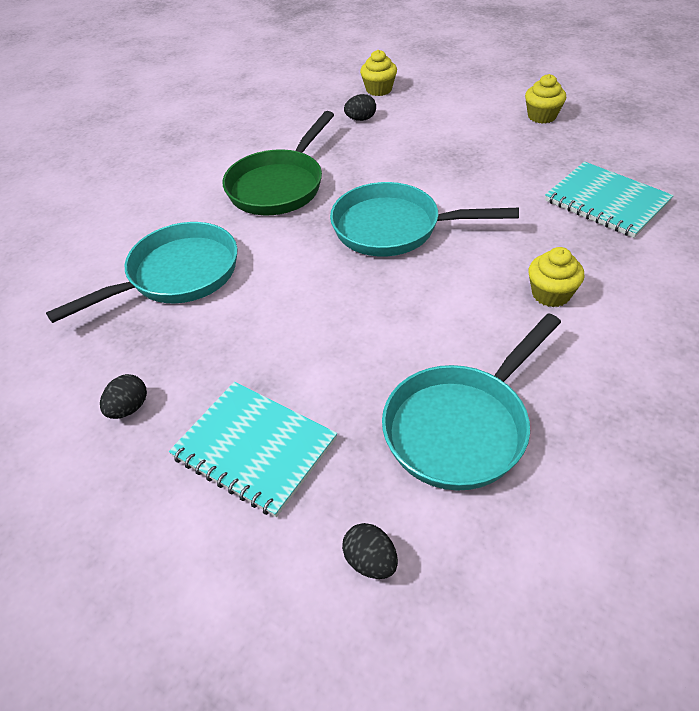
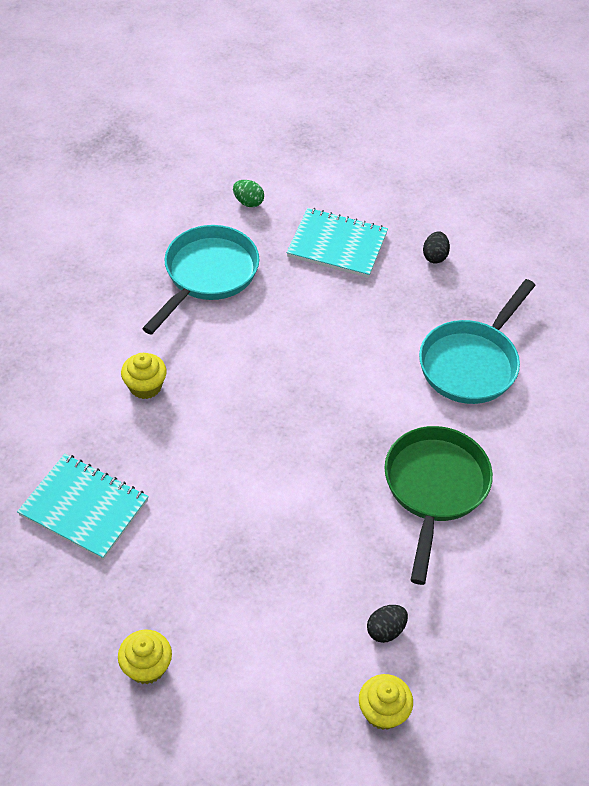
camera: 160 degrees right, 5 degrees up
(370, 561) = (248, 202): black egg -> green egg
(393, 228) = (295, 443): turquoise pan -> none

